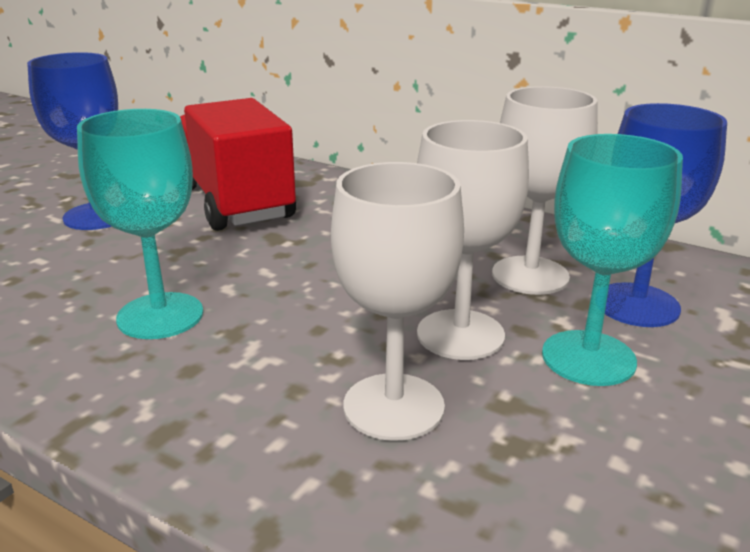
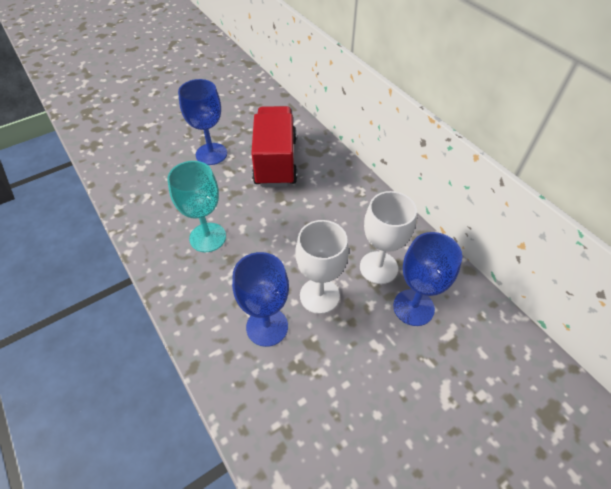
camera: 25 degrees right, 25 degrees up
(393, 406) = (267, 327): white goblet -> blue goblet
(588, 358) = (363, 332): turquoise goblet -> none

